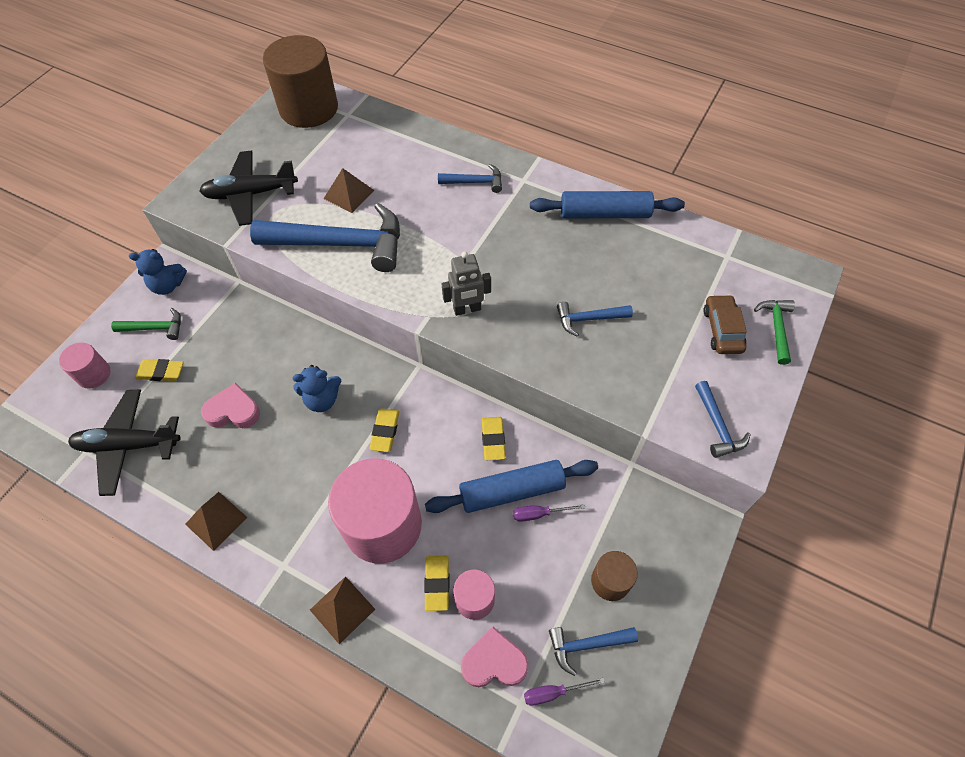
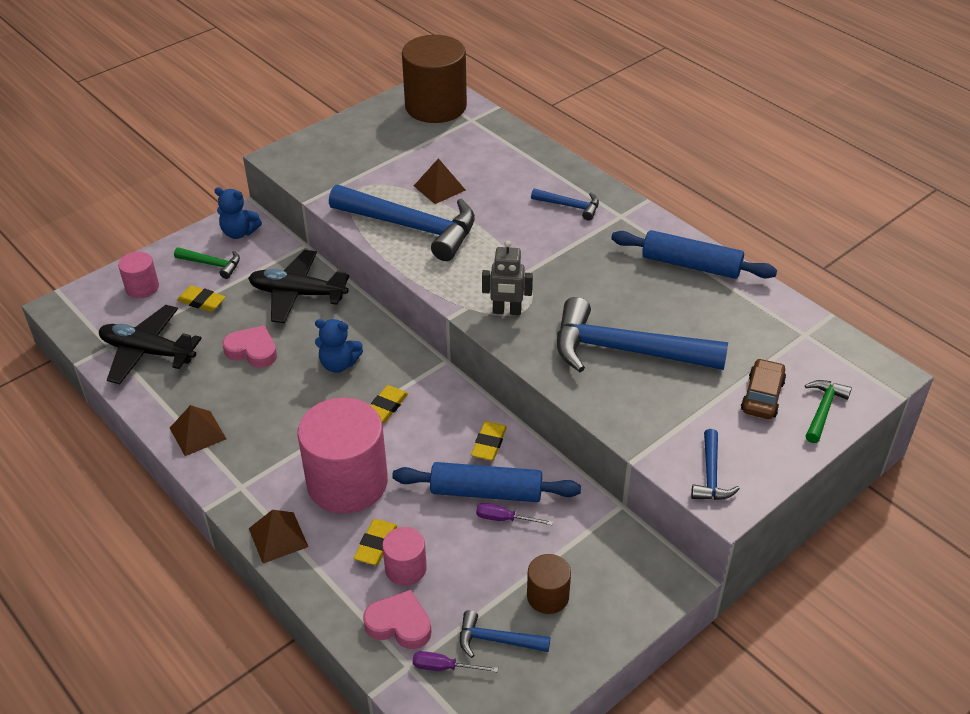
camera: 20 degrees right, 15 degrees down
(251, 194) = (347, 166): black plane -> black plane (298, 294)
(588, 319) = (625, 350): blue hammer -> blue hammer, size x2.16

